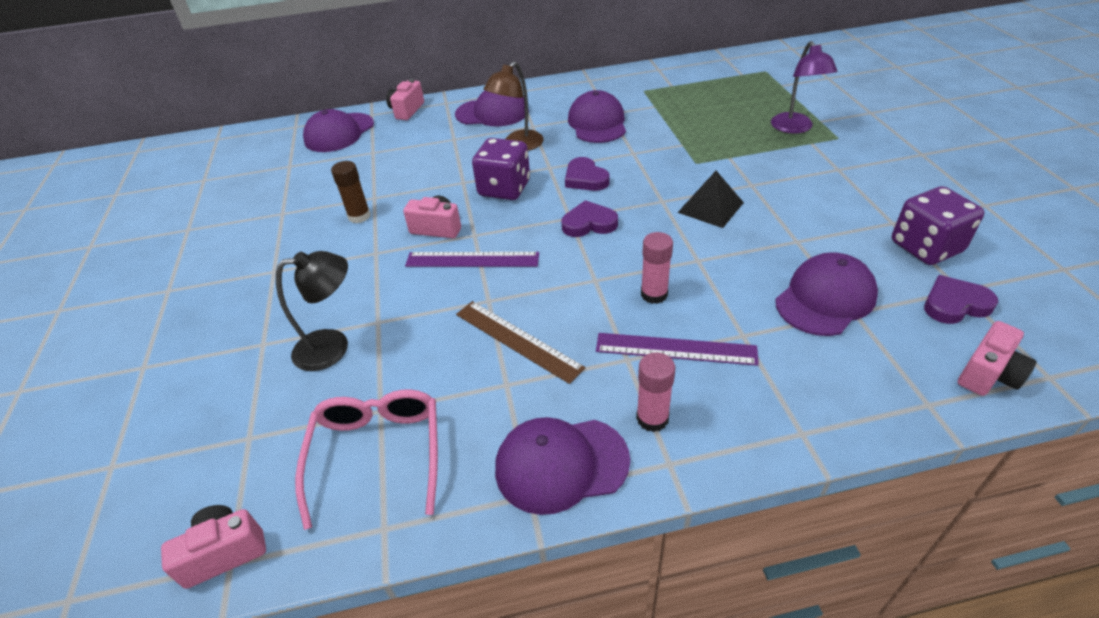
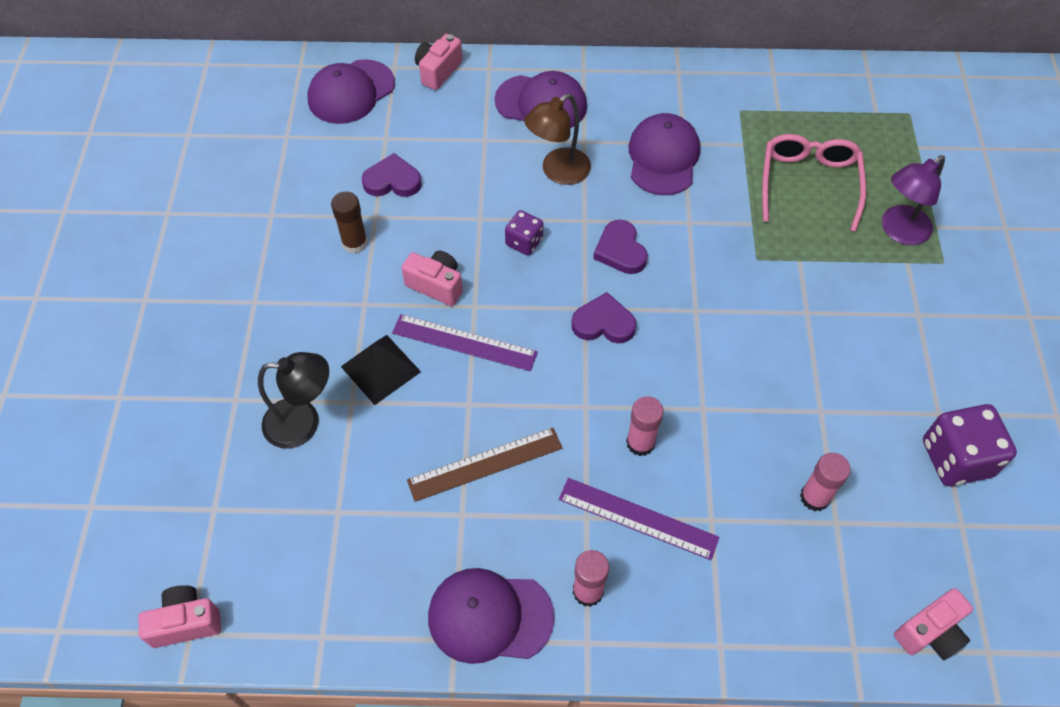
camera: 10 degrees right, 15 degrees up
(377, 455) = (327, 560): pink glasses -> pink glasses (808, 184)
(504, 188) = (524, 242): purple dice -> purple dice, size x0.57
(517, 340) = (485, 464): brown ruler -> brown ruler turned 75 degrees counterclockwise
(710, 207) = (746, 335): black pyramid -> black pyramid (381, 369)
(795, 128) = (898, 231): purple lamp -> purple lamp turned 45 degrees clockwise
(825, 298) = (814, 497): purple cap -> pink glue stick
(955, 304) = (945, 541): purple heart -> purple heart (392, 181)

